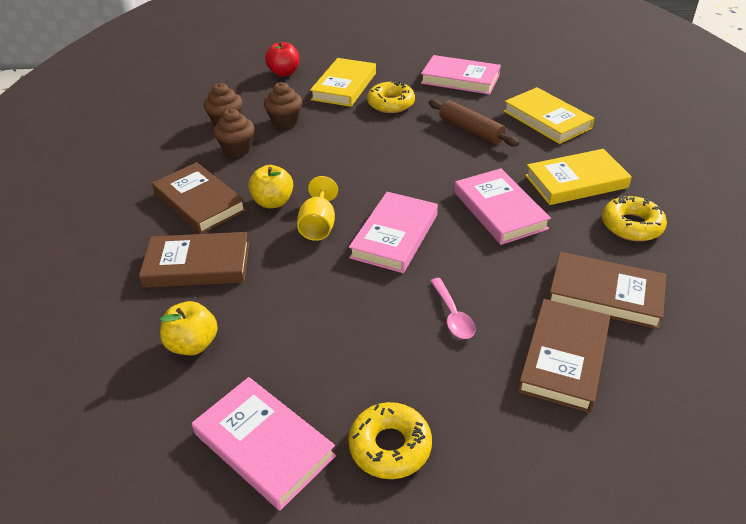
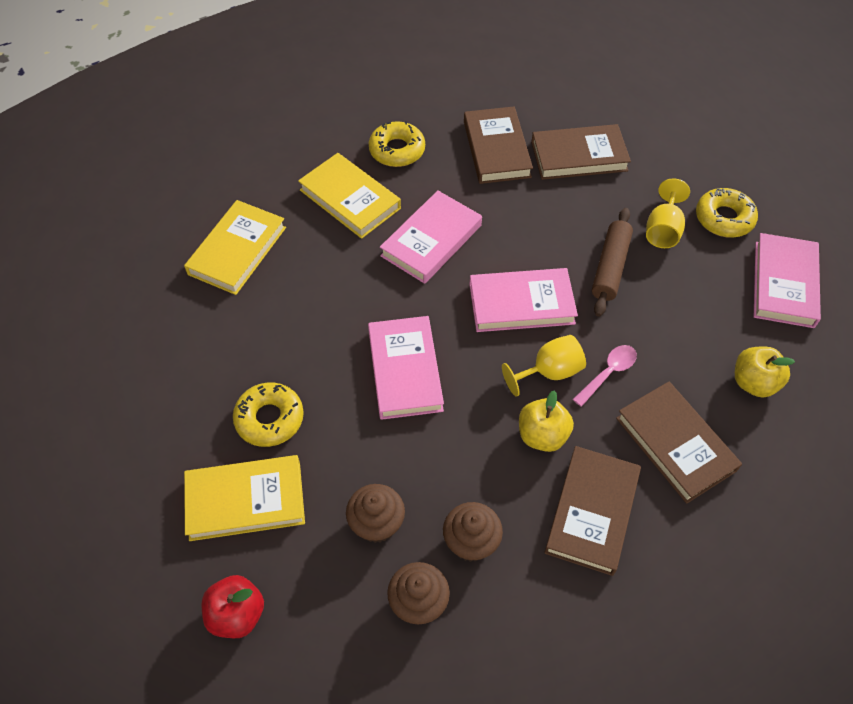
camera: 120 degrees left, 15 degrees up
(410, 376) = (663, 230): none -> yellow goblet
(453, 315) = (586, 227): pink spoon -> pink spoon (608, 373)
(460, 79) = (166, 367): pink book -> pink book (405, 370)
(471, 130) = (295, 311): brown rolling pin -> brown rolling pin (610, 267)

